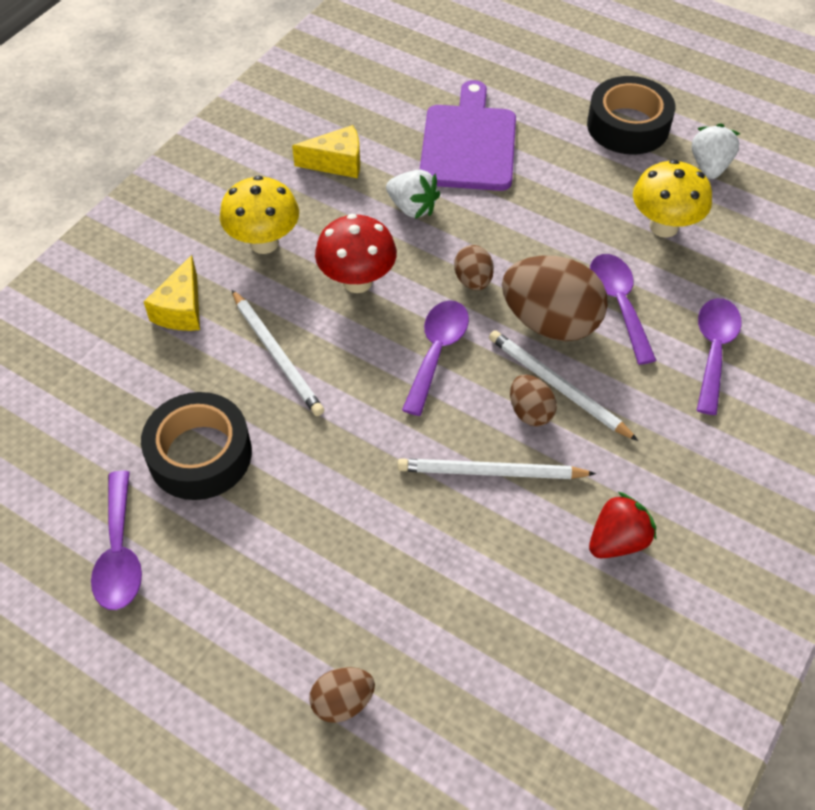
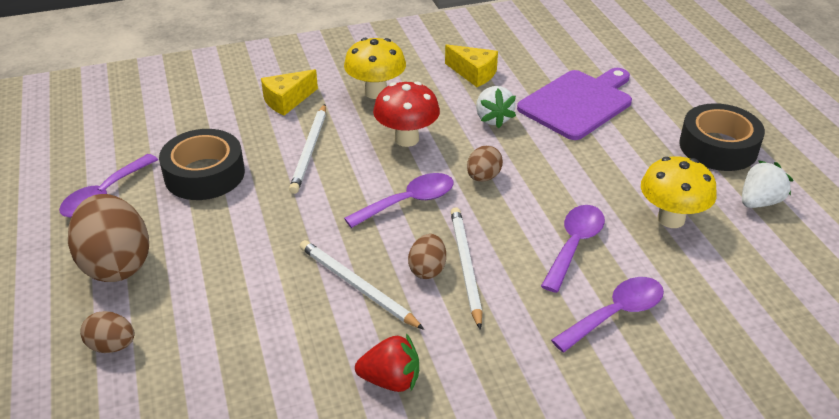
camera: 40 degrees right, 15 degrees down
(550, 322) = (508, 228): brown egg -> brown egg (116, 264)

